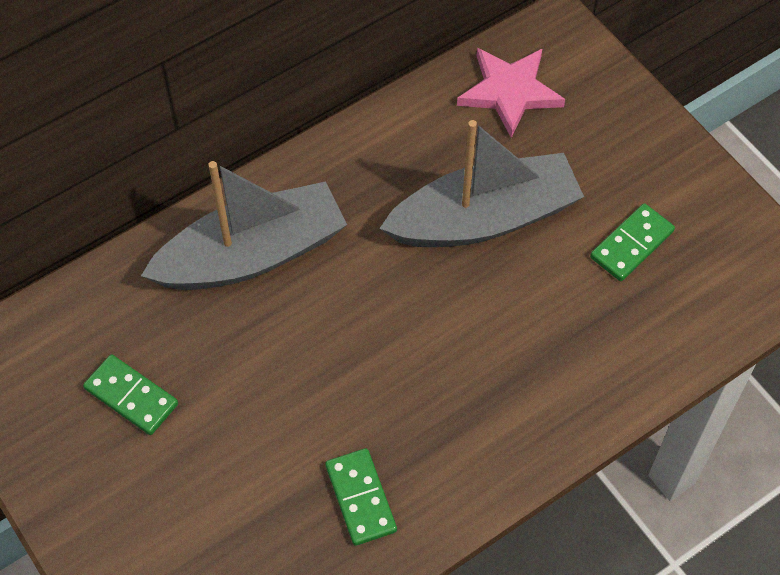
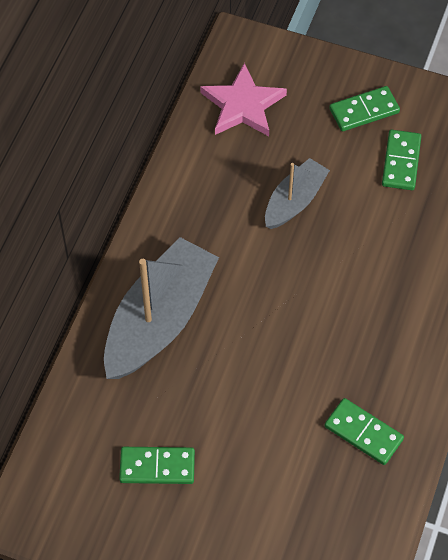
camera: 35 degrees left, 0 degrees up
(484, 218) = (294, 201): grey boat -> grey boat, size x0.57
(634, 169) = (364, 110): none -> green domino

